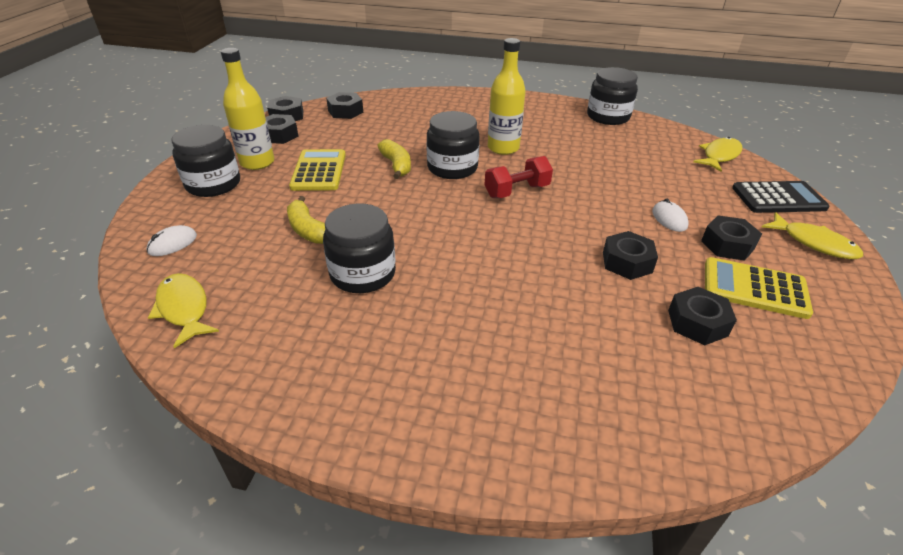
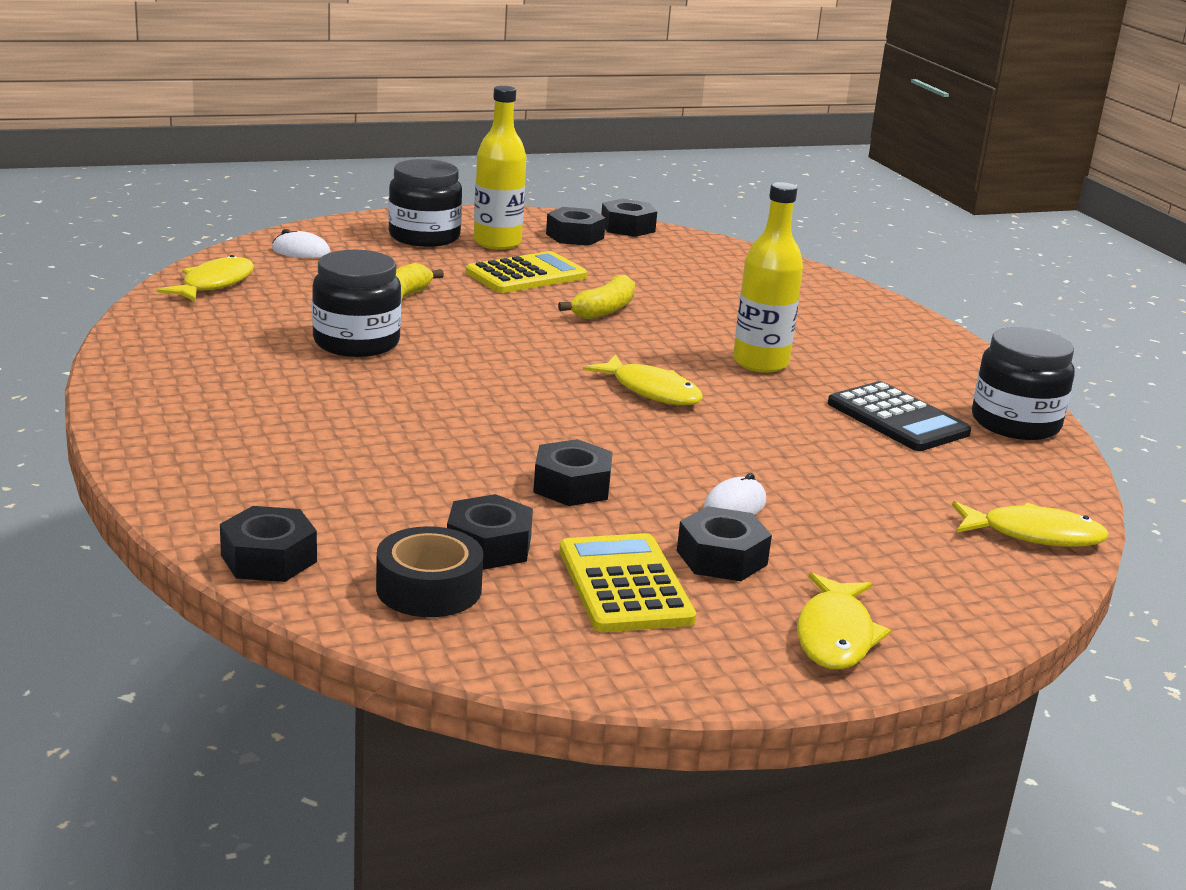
camera: 55 degrees right, 15 degrees down
(345, 111) = (696, 252): black nut -> black nut (268, 558)
(452, 168) = (650, 342): black jar -> none
(517, 191) = (651, 391): red dumbbell -> yellow fish
(751, 369) = (429, 588): none -> black tape
(778, 198) = (953, 598): black calculator -> black calculator (897, 418)

